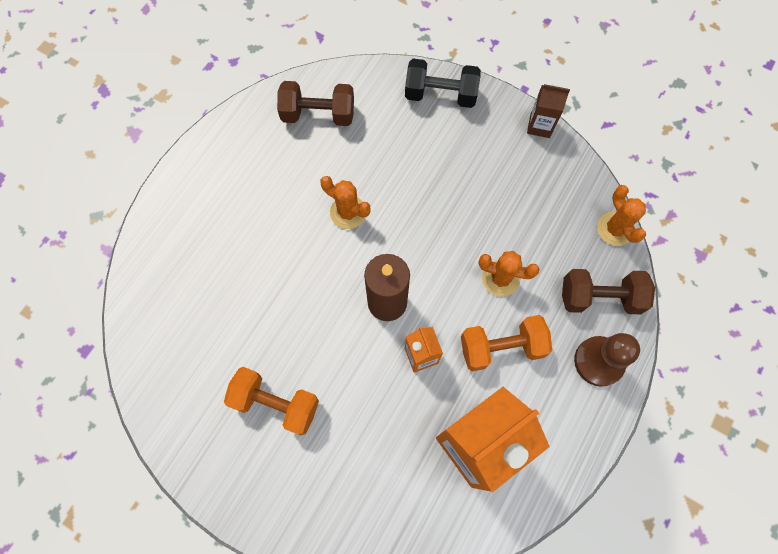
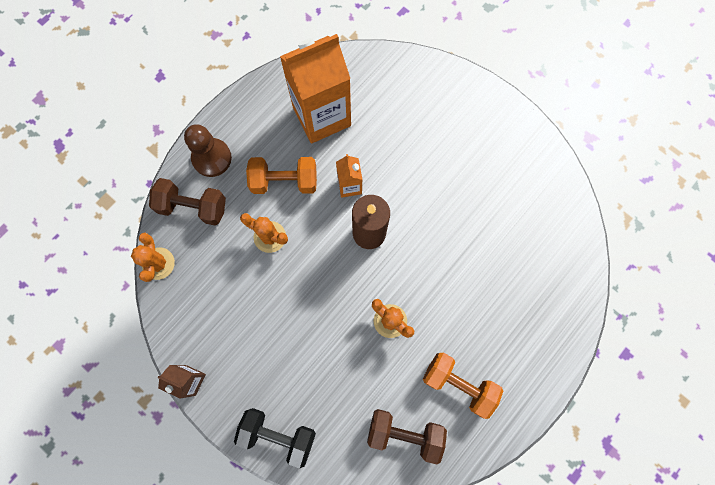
camera: 170 degrees left, 5 degrees up
(276, 403) = (468, 169): orange dumbbell -> orange dumbbell (458, 384)

